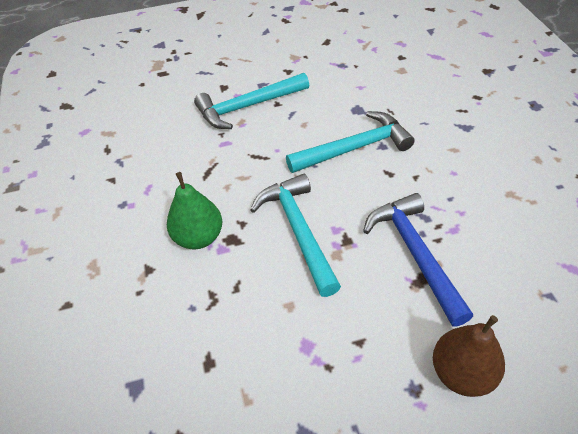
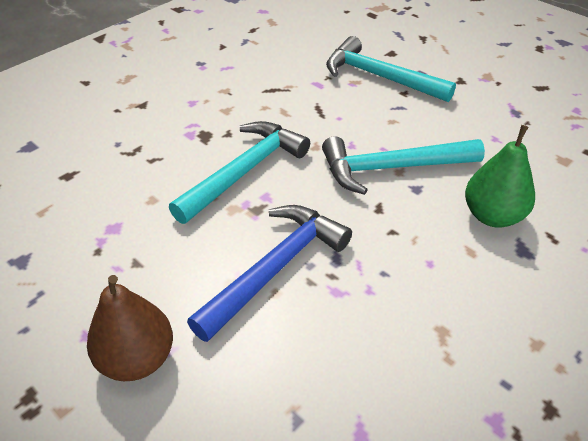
camera: 55 degrees right, 5 degrees down
(199, 237) = (193, 116): green pear -> green pear (492, 216)
(354, 148) = (392, 168): turquoise hammer -> turquoise hammer turned 135 degrees clockwise

